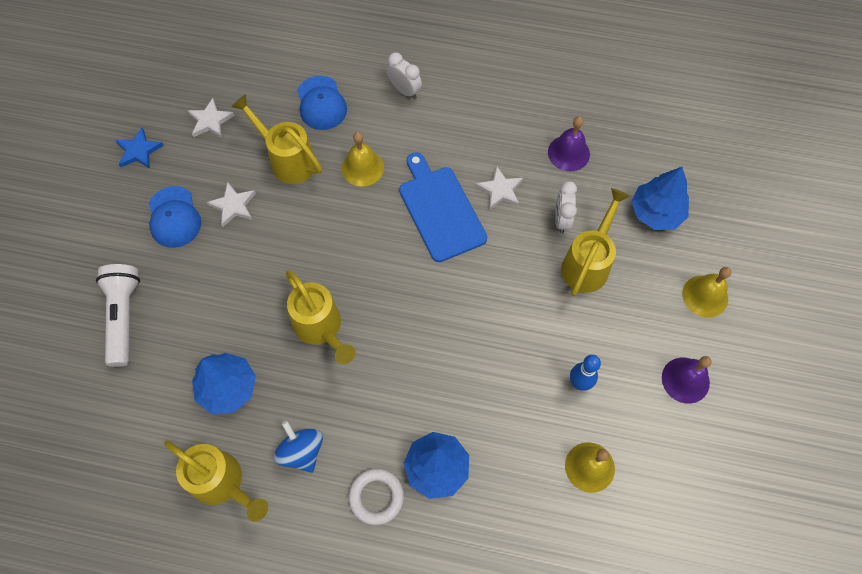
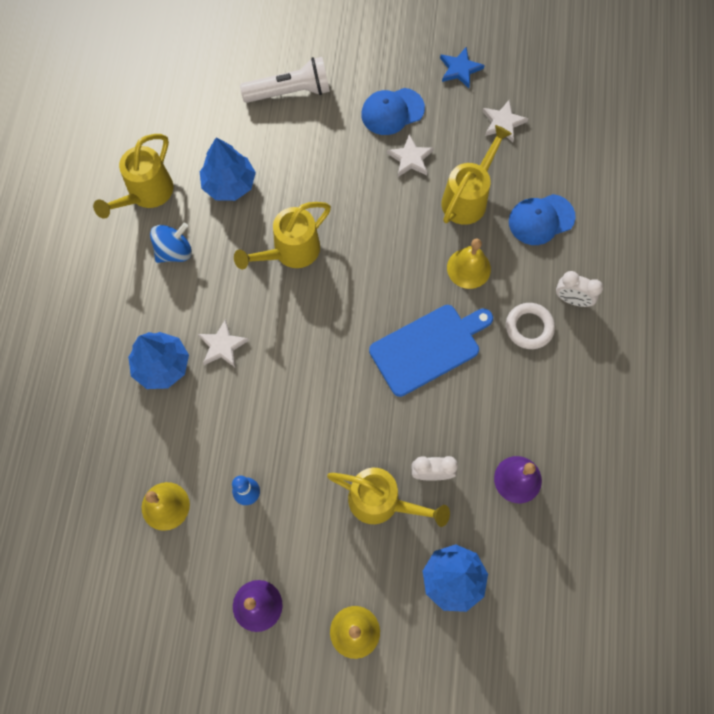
camera: 85 degrees right, 5 degrees up
(376, 497) = (135, 317): white ring -> white ring (529, 327)
(405, 90) = (572, 299): white clock -> white clock turned 75 degrees clockwise
(500, 190) = (460, 407): white star -> white star (222, 346)

